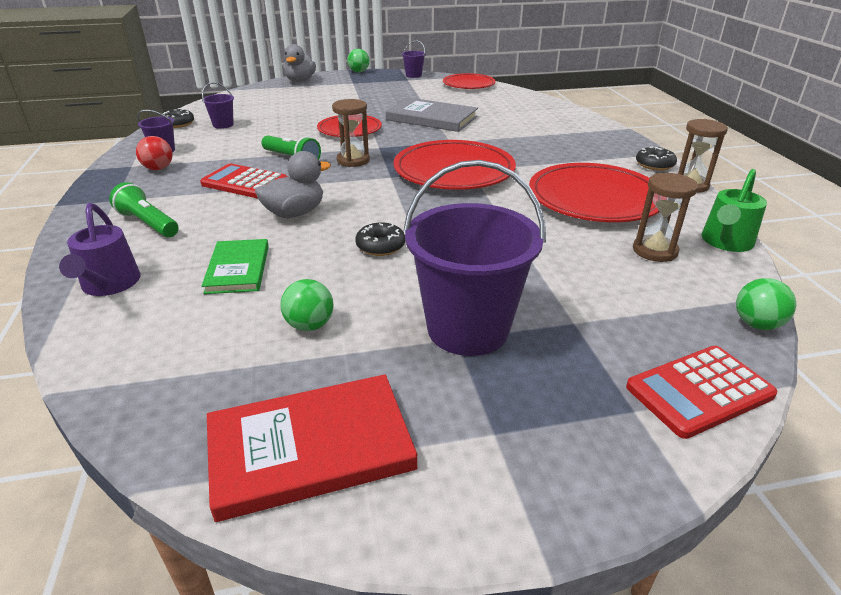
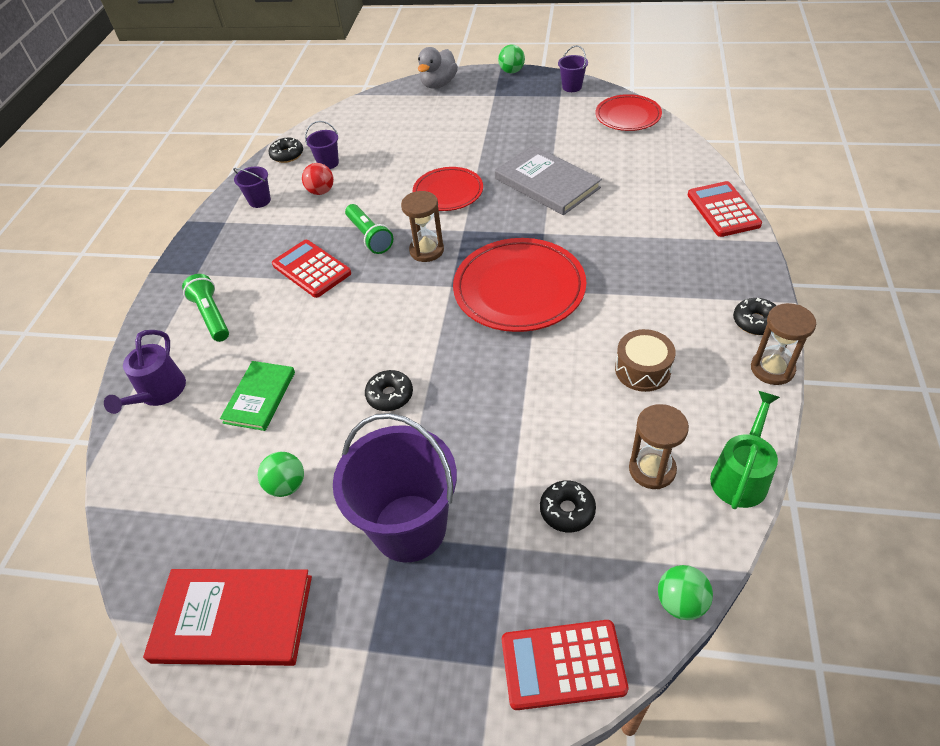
camera: 25 degrees right, 15 degrees up
(158, 168) = (246, 231): red ball -> red ball (321, 191)
(295, 213) = (336, 328): grey duck -> none
(578, 118) = (723, 210): none -> red calculator
(594, 199) = (642, 370): red plate -> brown drum
(607, 288) = (567, 510): none -> black donut
(725, 242) = (741, 476): green watering can -> green watering can turned 150 degrees clockwise

